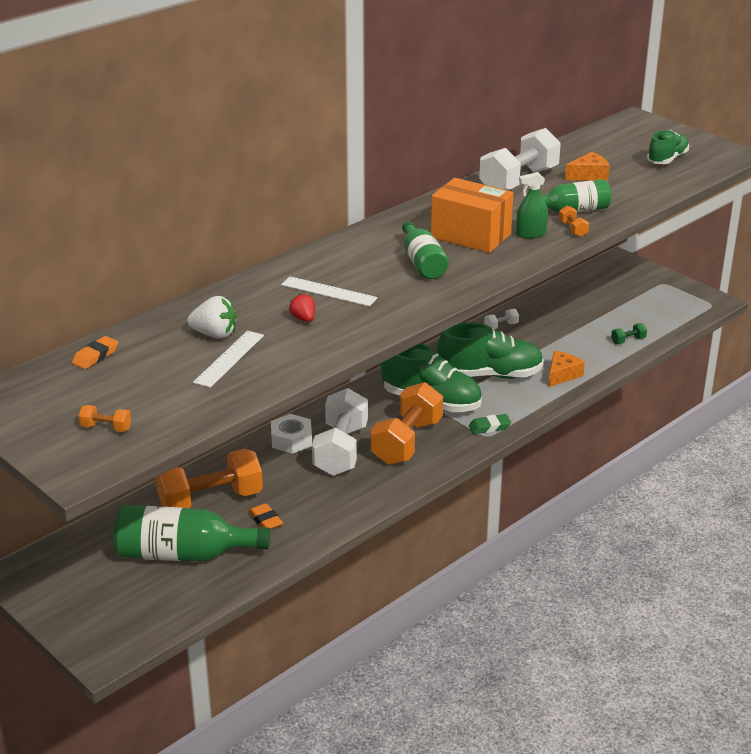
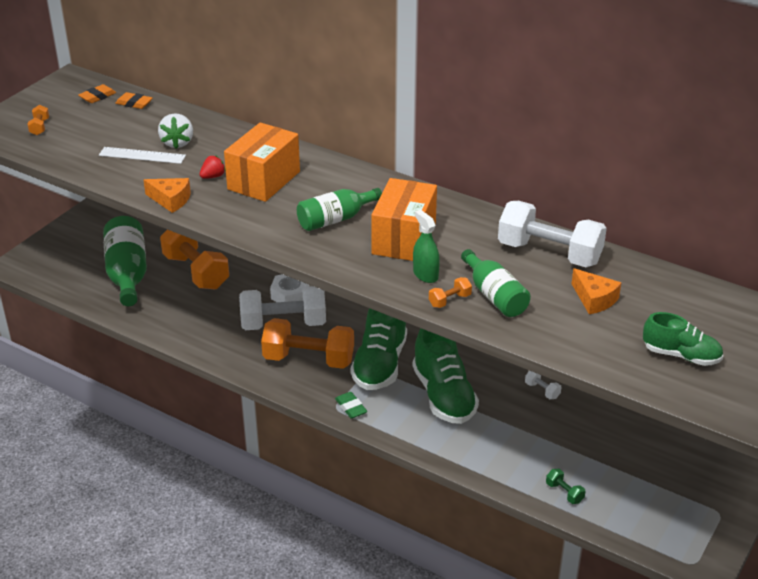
camera: 75 degrees right, 5 degrees up
(265, 520) = (176, 303): orange eraser -> orange eraser (97, 97)
(329, 291) = (264, 180): white ruler -> orange box
(562, 375) = (467, 447): orange cheese -> orange cheese (171, 200)

